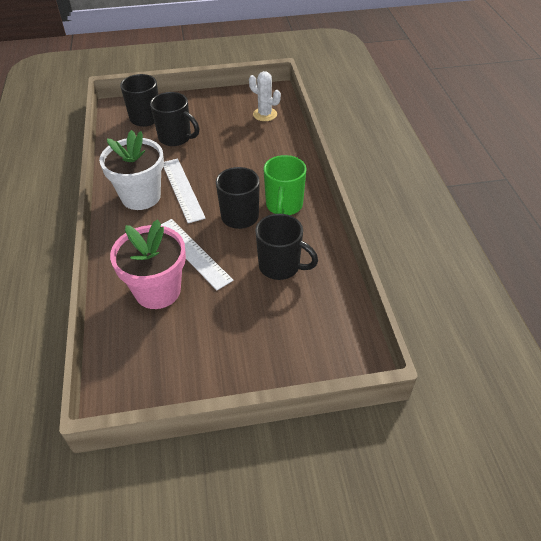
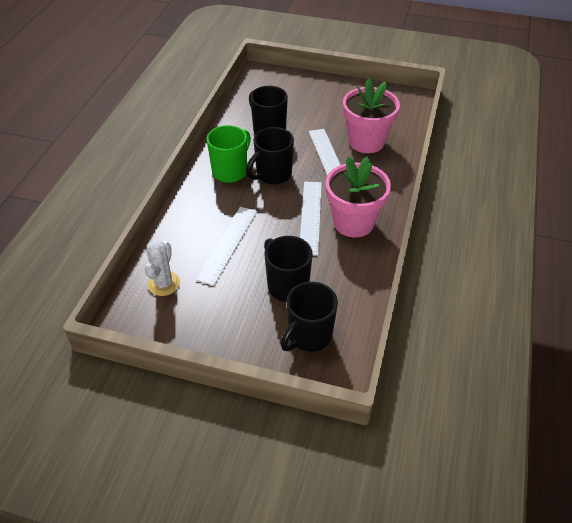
camera: 155 degrees left, 0 degrees up
(141, 196) = (353, 222): white flower pot -> pink flower pot
(239, 149) = (227, 244): none -> white ruler
(265, 114) = (164, 283): white cactus -> white cactus turned 45 degrees clockwise

